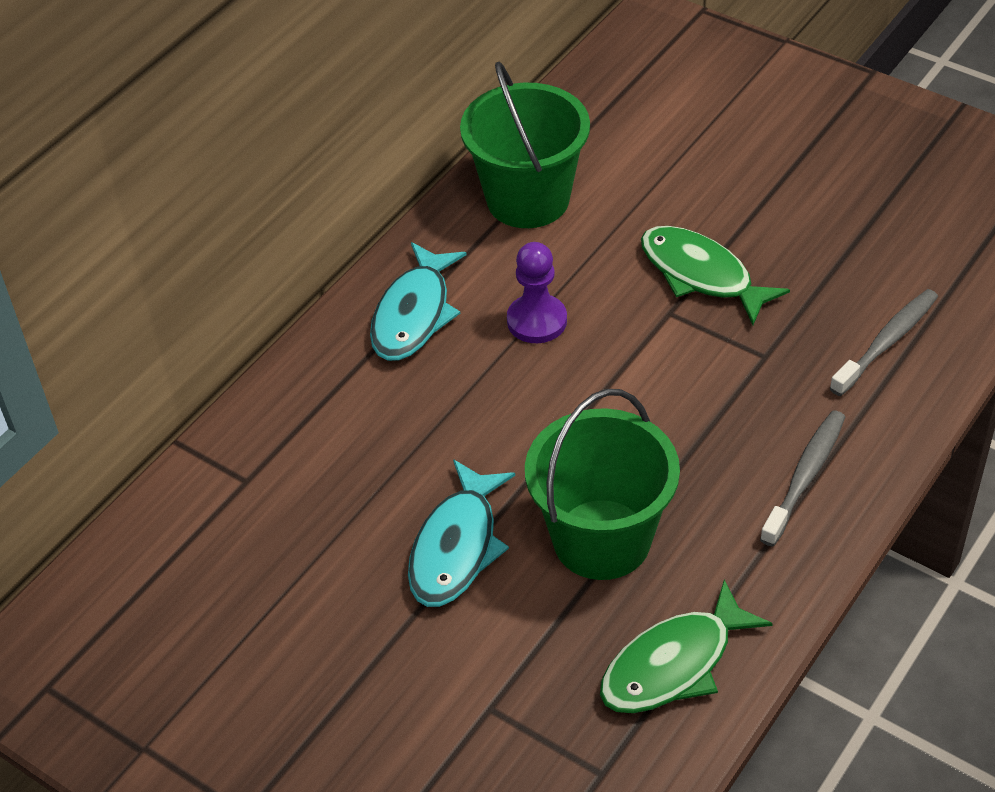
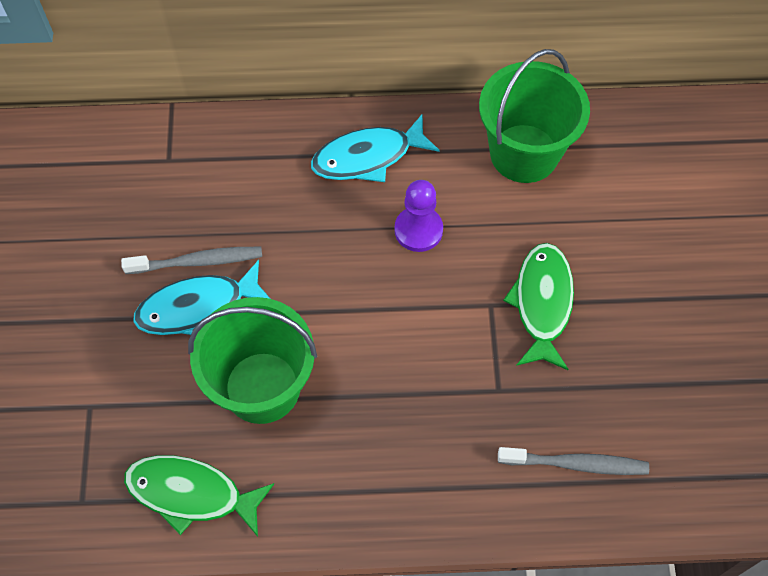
camera: 50 degrees right, 15 degrees up
(804, 476) = (407, 482): grey toothbrush -> grey toothbrush (197, 261)

